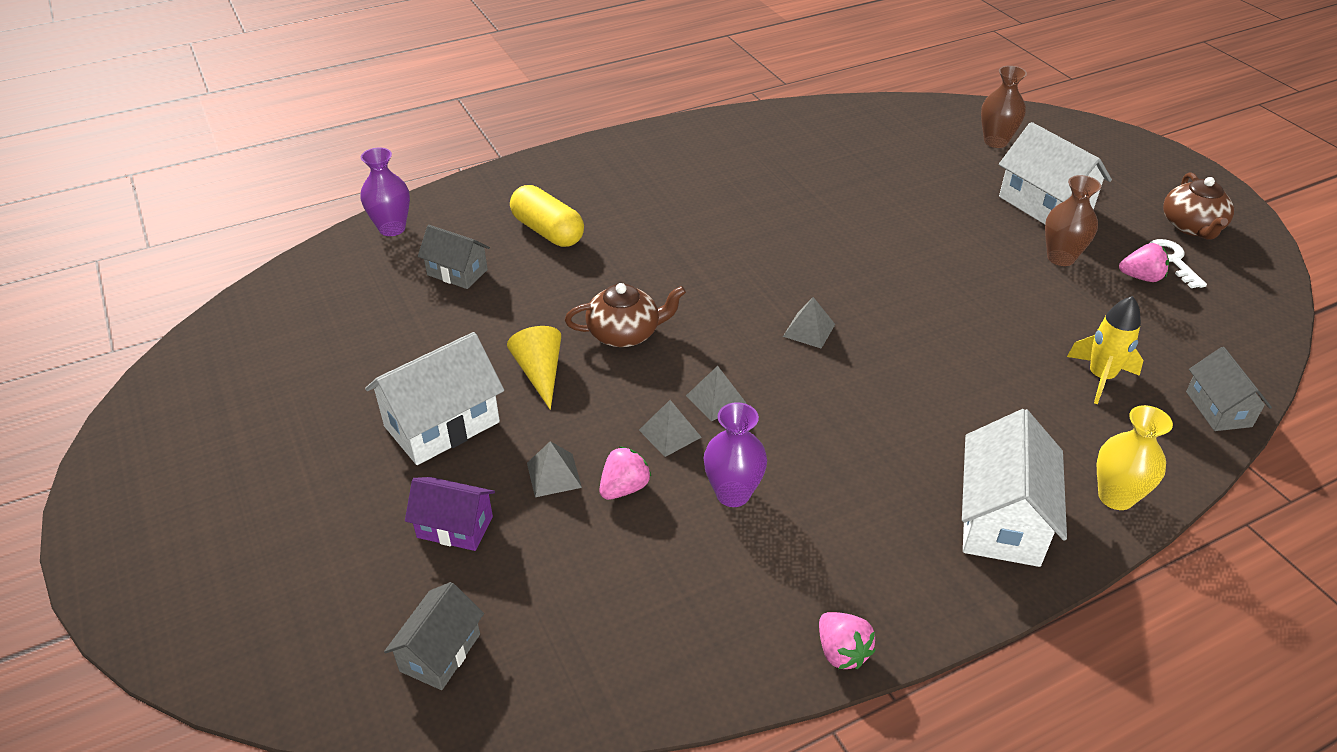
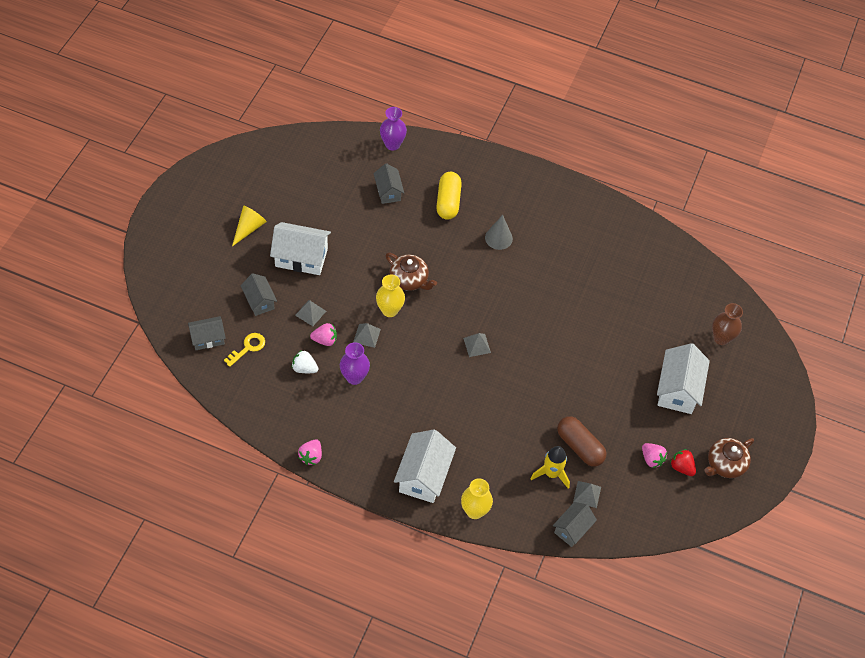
camera: 45 degrees right, 15 degrees up
(455, 527) = (259, 301): purple house -> grey house
(526, 603) = (248, 348): none -> yellow key
(540, 373) = (358, 268): yellow cone -> yellow cone (249, 228)
(650, 548) = (304, 368): none -> white strawberry
(653, 382) = (389, 310): none -> yellow vase
(658, 221) = (498, 238): none -> grey cone
(716, 399) = (400, 338): grey pyramid -> grey pyramid (587, 494)
(1001, 519) = (423, 476): white house -> white house turned 45 degrees counterclockwise
(1060, 258) = (635, 417): brown vase -> none
(1071, 327) = (580, 446): none -> brown capsule
(1172, 260) = (681, 467): white key -> red strawberry

